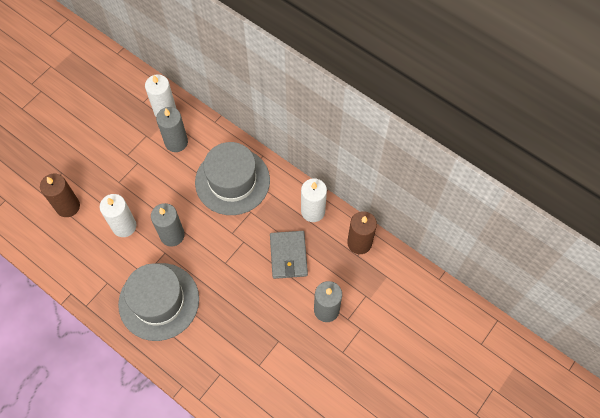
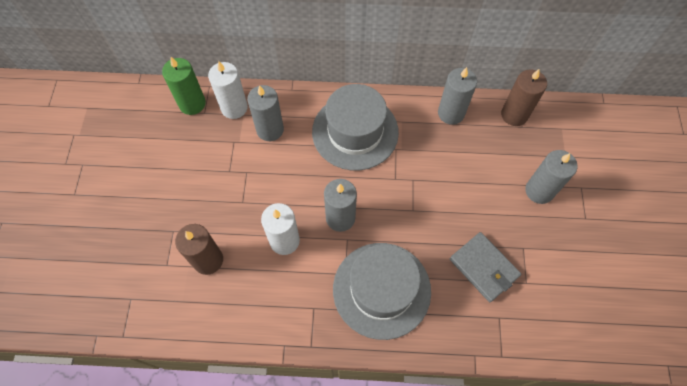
camera: 35 degrees left, 0 degrees up
(140, 90) = (192, 104): none -> green candle
(288, 256) = (464, 165): grey wallet -> grey wallet (484, 268)
(313, 211) = (451, 113): white candle -> grey candle

